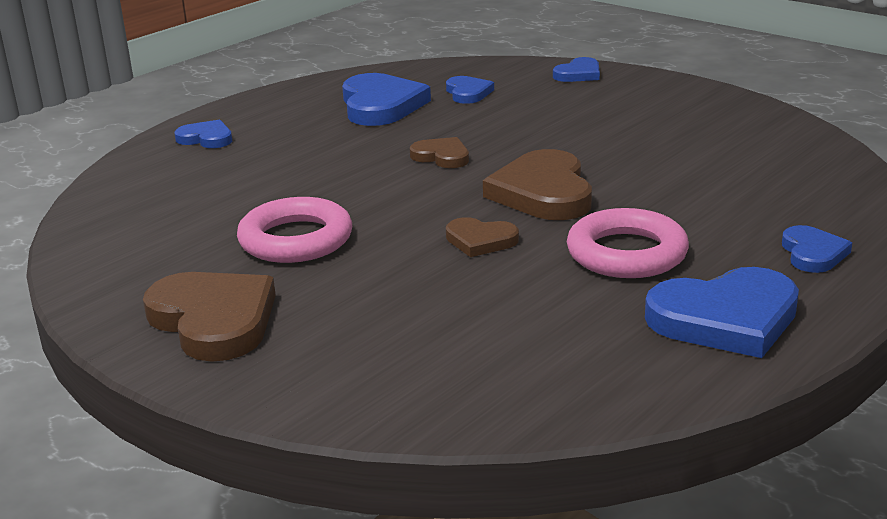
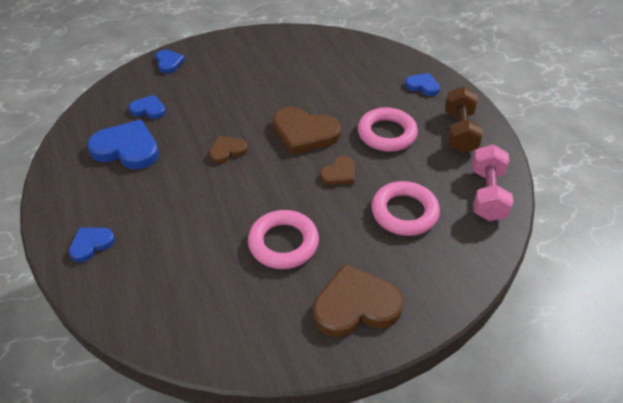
camera: 65 degrees left, 20 degrees up
(445, 313) = (404, 212): none -> pink ring
(574, 383) = (487, 194): none -> pink dumbbell
(725, 319) = (460, 132): blue heart -> brown dumbbell

